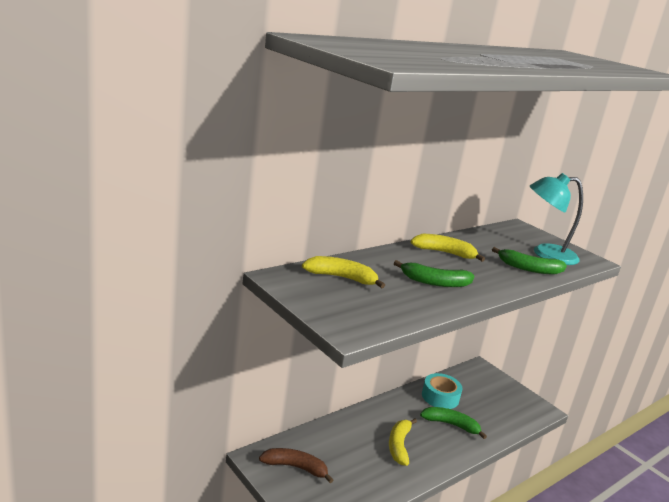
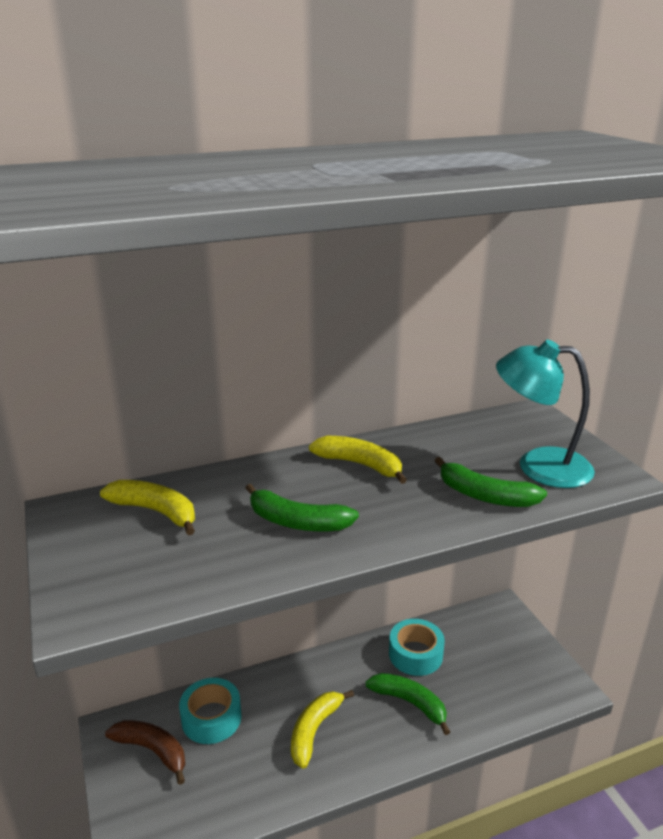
camera: 20 degrees right, 5 degrees up
(325, 444) = (211, 718): none -> turquoise tape

